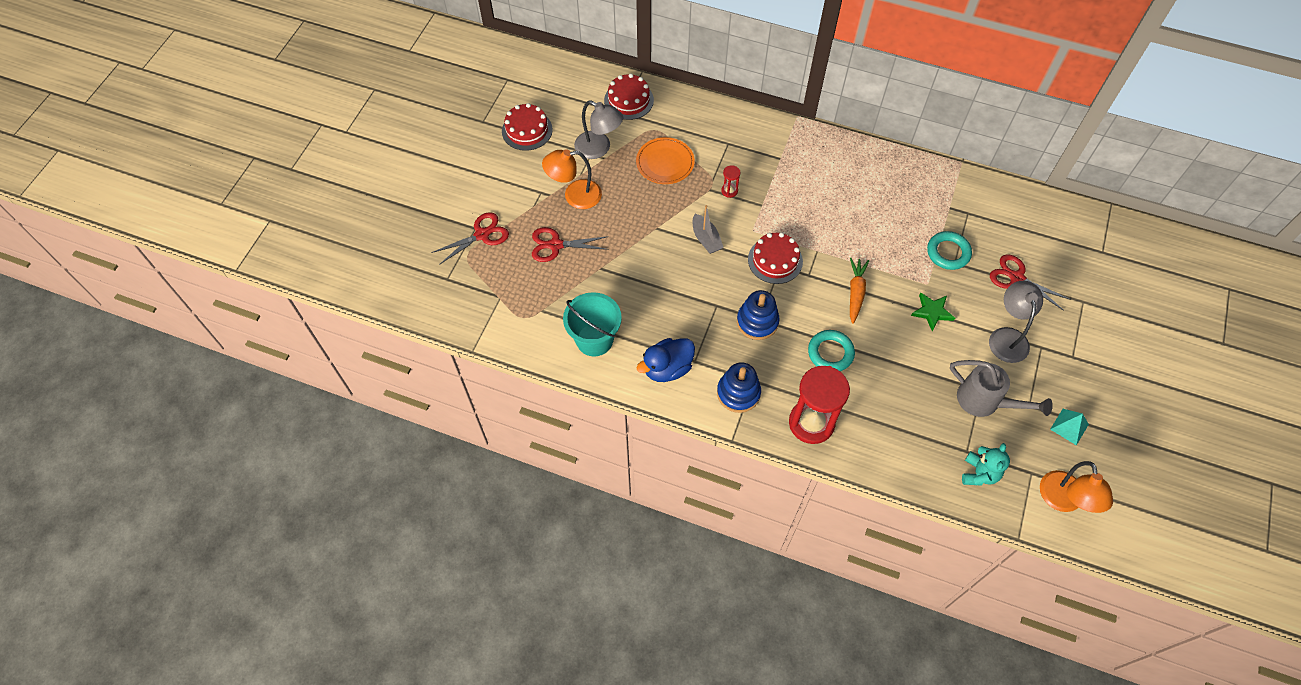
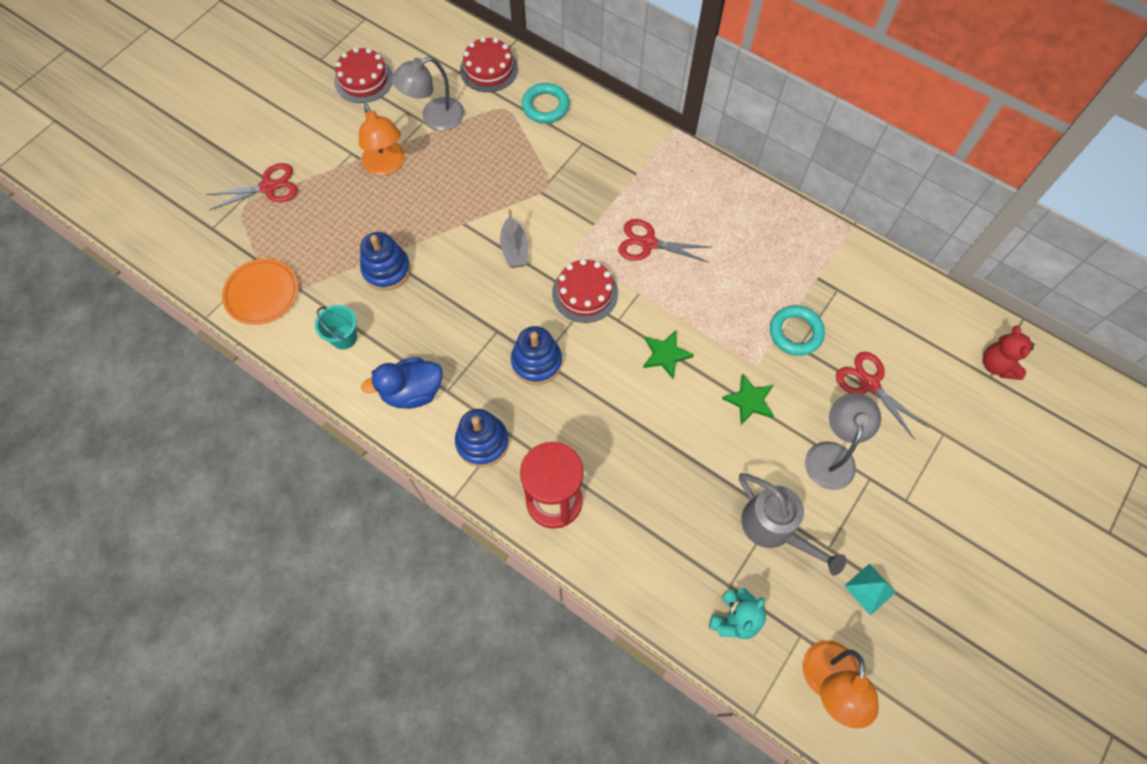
camera: 15 degrees right, 5 degrees up
(555, 245) = (344, 217): red scissors -> red scissors (648, 243)
(575, 195) = (387, 165): orange lamp -> orange lamp turned 120 degrees counterclockwise
(594, 340) = (344, 337): turquoise bucket -> turquoise bucket, size x0.60
(599, 148) = (434, 117): grey lamp -> grey lamp turned 105 degrees clockwise
(608, 278) = (386, 270): none -> blue stacking toy
(665, 162) = (502, 150): orange plate -> orange plate (262, 293)
(729, 191) = (563, 199): red hourglass -> none
(830, 353) = (608, 421): turquoise ring -> turquoise ring (545, 106)
(855, 293) = (665, 355): orange carrot -> green star
(1104, 242) = (997, 365): none -> red teddy bear

